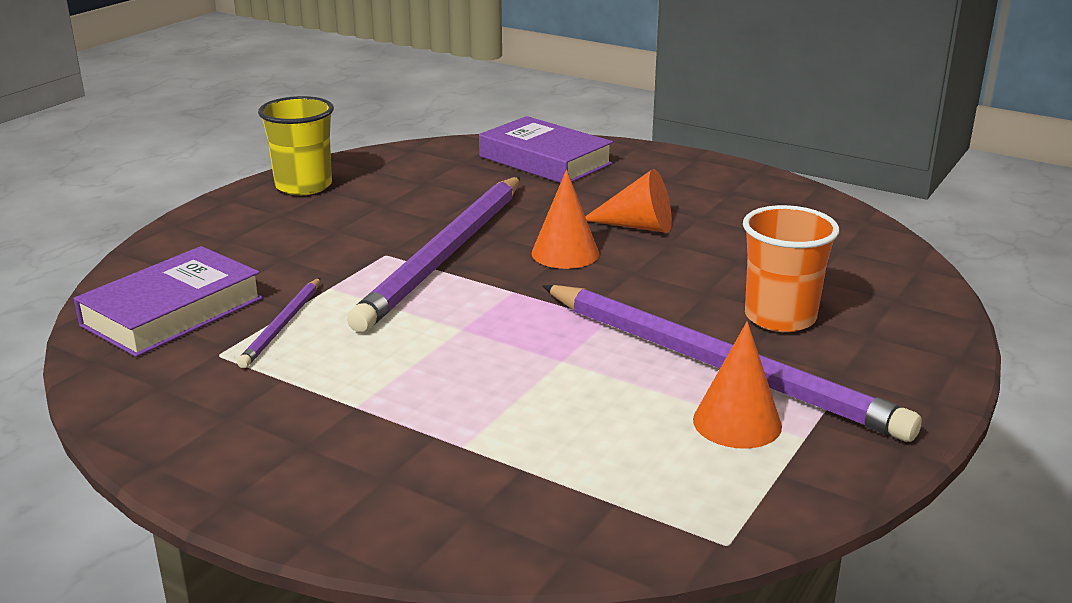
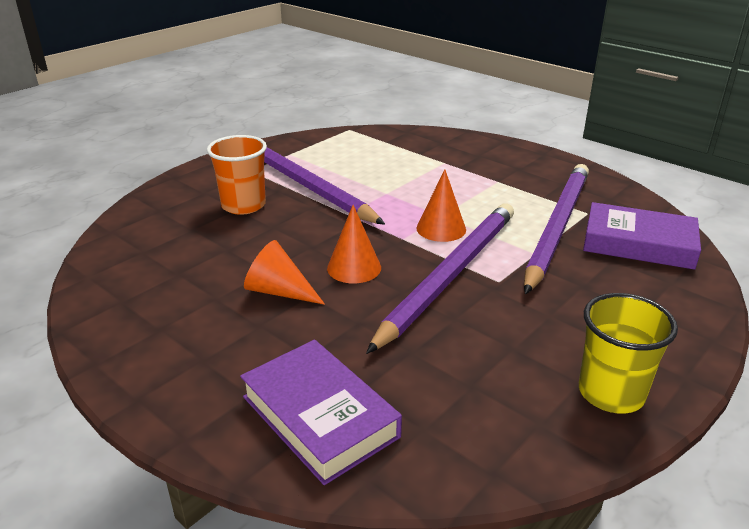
camera: 170 degrees left, 5 degrees up
(172, 312) = (638, 243): purple book -> purple book turned 60 degrees clockwise
(282, 325) = (556, 227): purple pencil -> purple pencil, size x2.25
(737, 422) = (315, 161): orange cone -> orange cone (441, 228)

